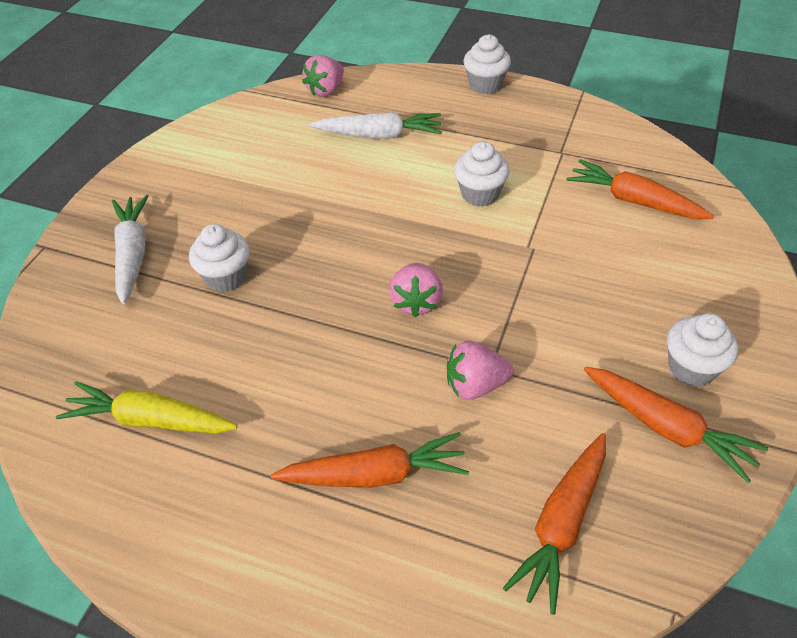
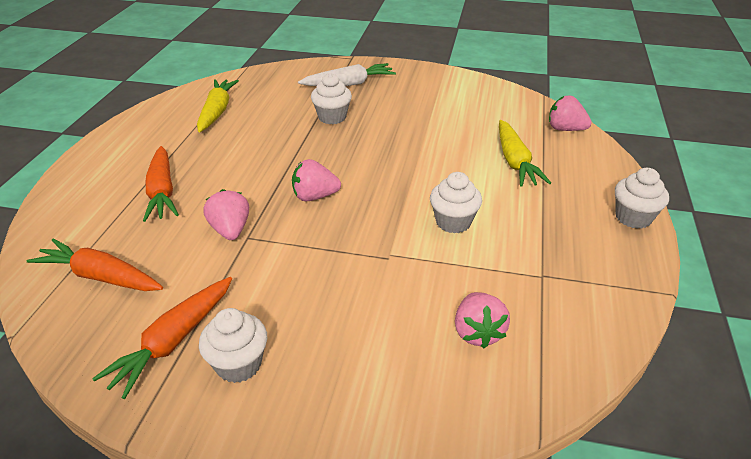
camera: 80 degrees right, 10 degrees down
(379, 135) = (515, 161): white carrot -> yellow carrot
(634, 201) = (477, 332): orange carrot -> pink strawberry

